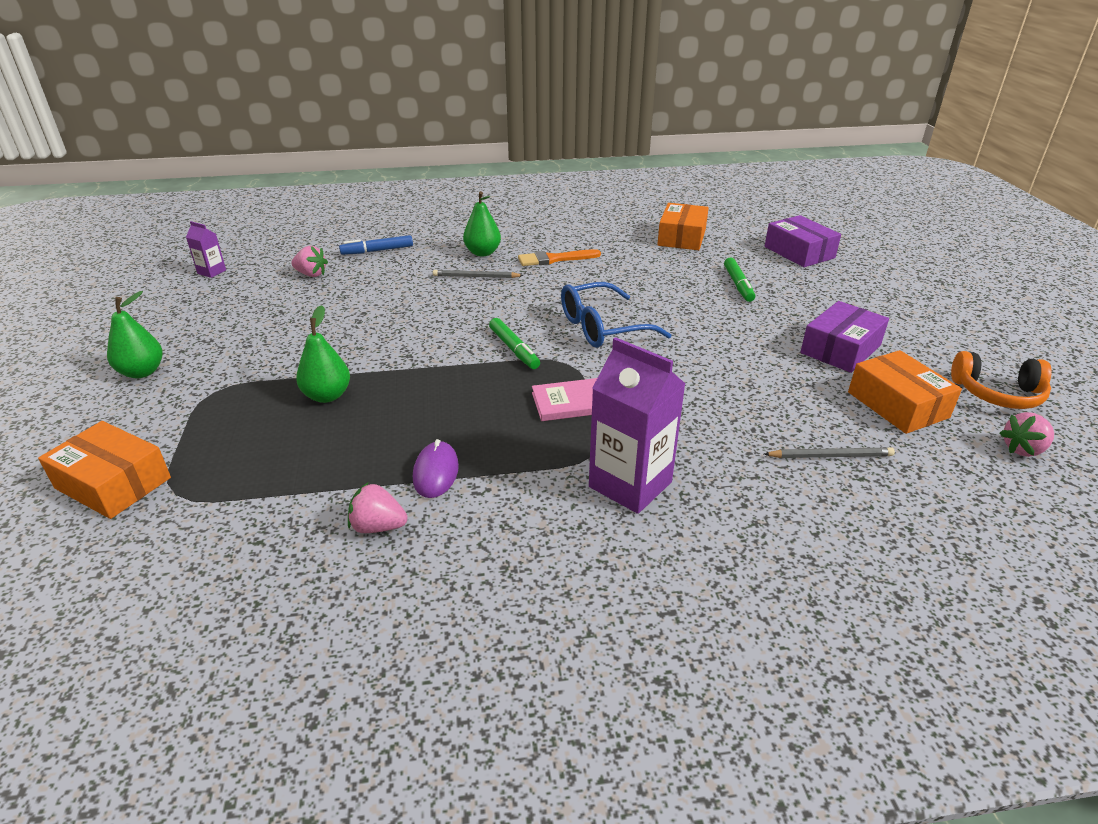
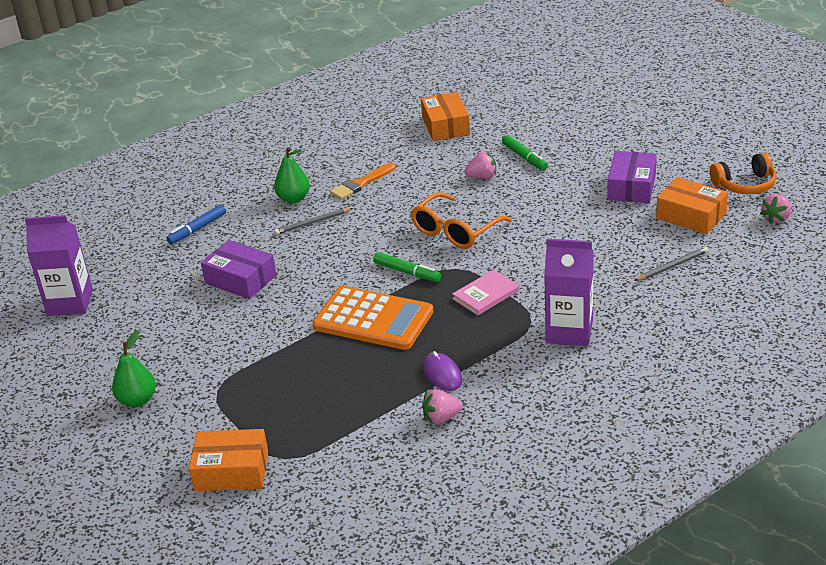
camera: 25 degrees left, 0 degrees up
(212, 272) = (70, 302): purple carton -> purple carton, size x2.04
(311, 274) = (166, 272): pink strawberry -> pink strawberry (482, 177)
(327, 395) = (308, 358): green pear -> none
(431, 382) = (373, 319): none -> orange calculator
(603, 327) = (456, 230): blue glasses -> orange glasses
(799, 252) = (548, 110): purple box -> purple box (240, 279)

